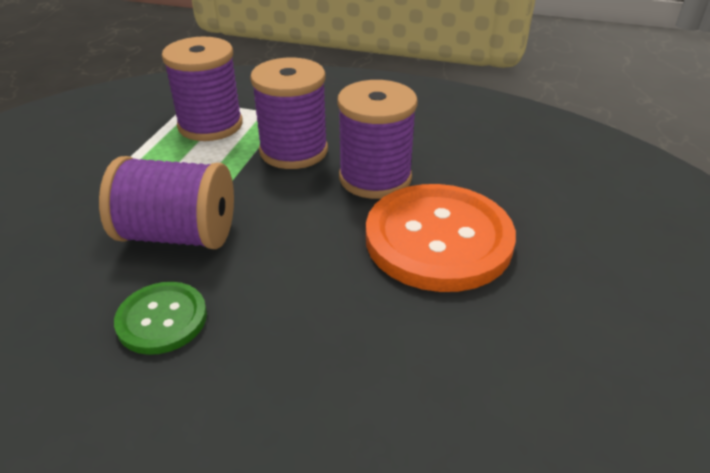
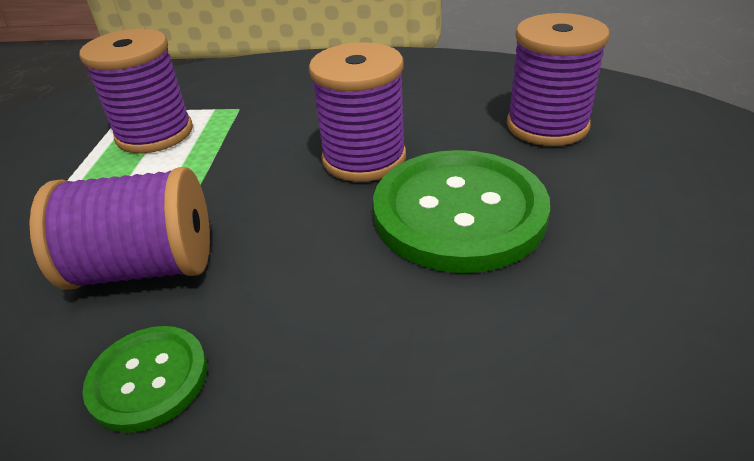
camera: 10 degrees left, 0 degrees up
(293, 151) = (261, 145): purple spool -> purple spool (547, 126)
(438, 239) = (459, 212): orange button -> green button

